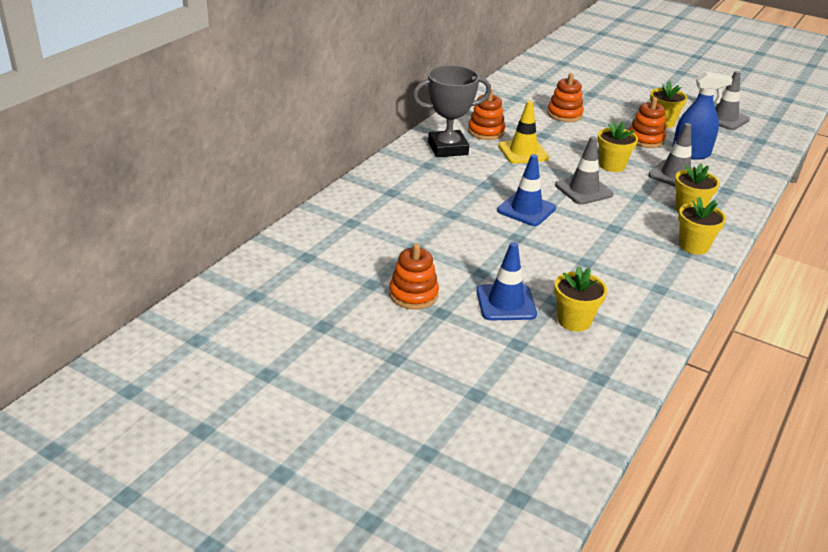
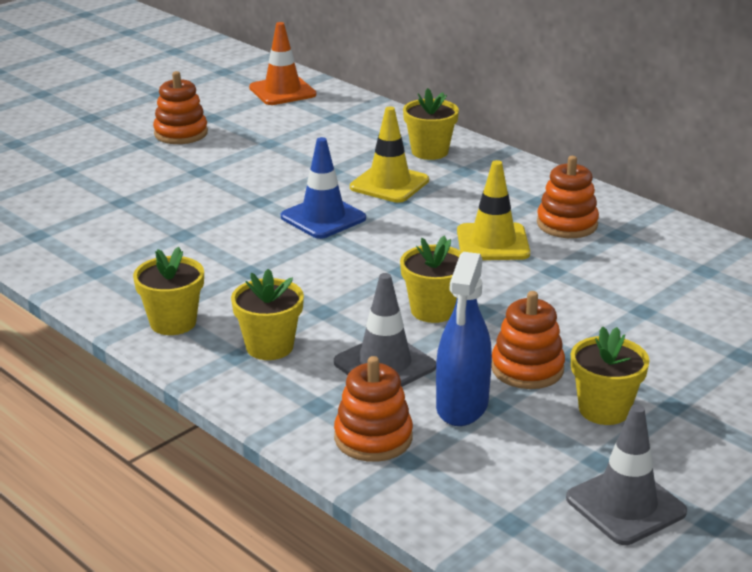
camera: 105 degrees right, 5 degrees down
(302, 254) = (282, 91): none -> orange traffic cone
(448, 148) = (512, 189): grey trophy -> none
(462, 190) = (389, 184): none -> yellow traffic cone
(506, 303) = (135, 175): blue traffic cone -> none
(564, 114) = (637, 305): orange stacking toy -> orange stacking toy (373, 438)
(574, 320) = (78, 206): yellow flower pot -> yellow flower pot (429, 152)
(583, 190) = (361, 269): grey traffic cone -> none

